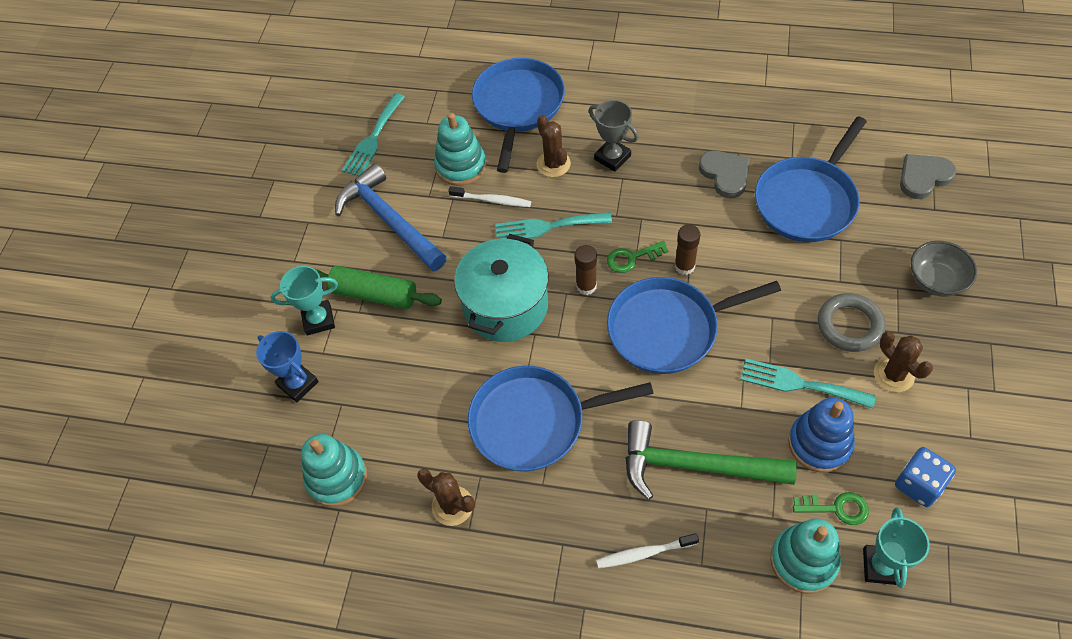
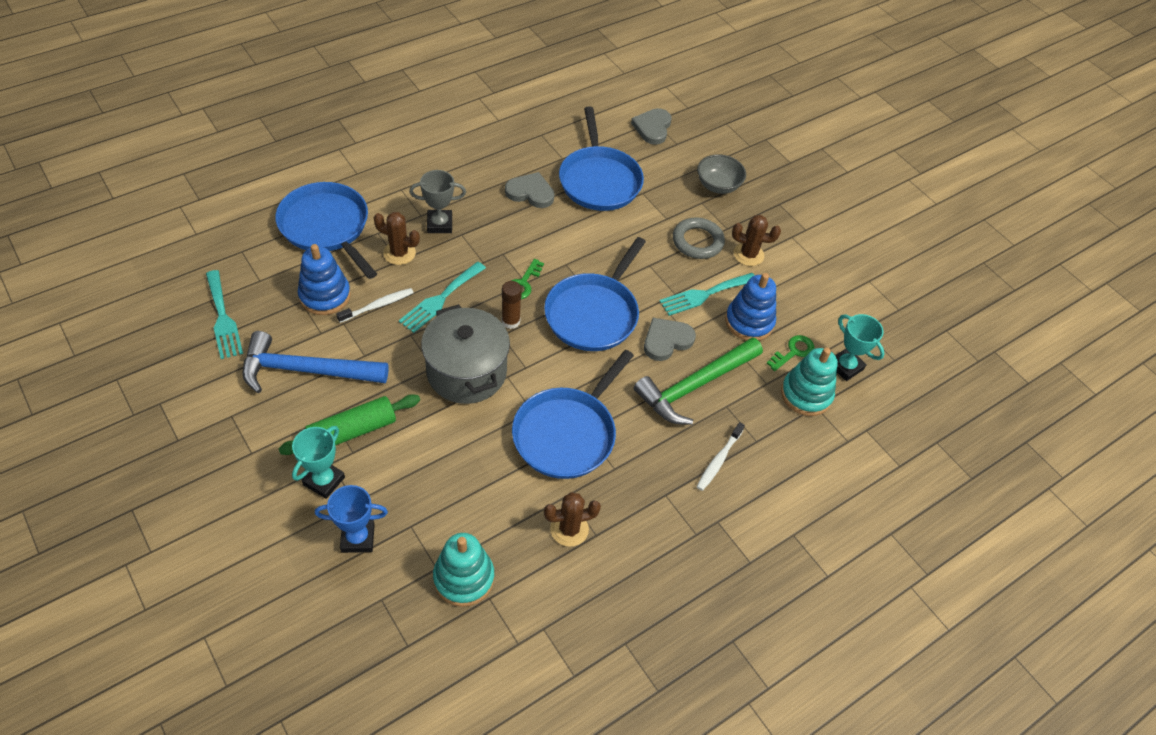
camera: 55 degrees left, 5 degrees down
(461, 166) = (325, 296): turquoise stacking toy -> blue stacking toy
(505, 306) = (466, 372): turquoise pot -> grey pot
(684, 266) = (563, 267): brown glue stick -> none
(712, 402) = (666, 340): none -> grey heart
(919, 484) = (820, 307): blue dice -> none

